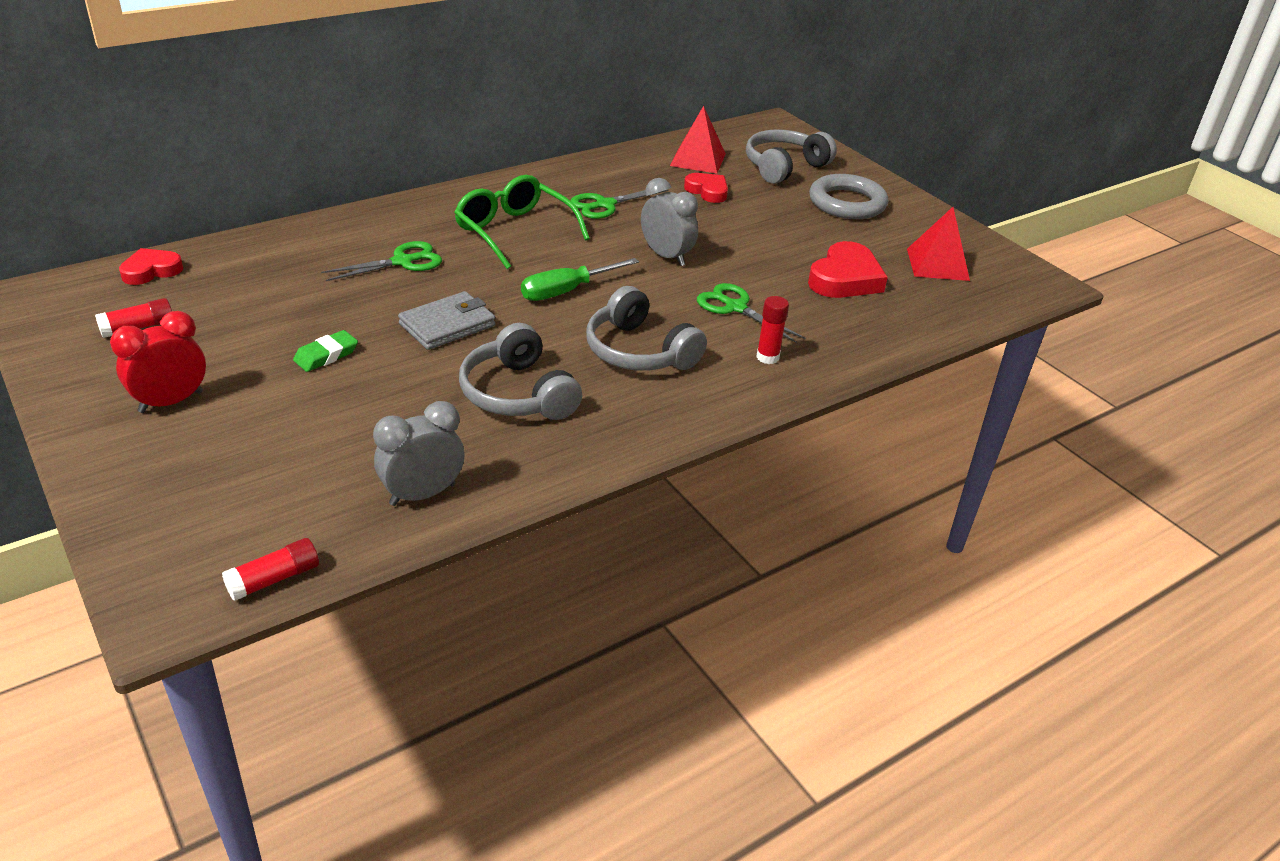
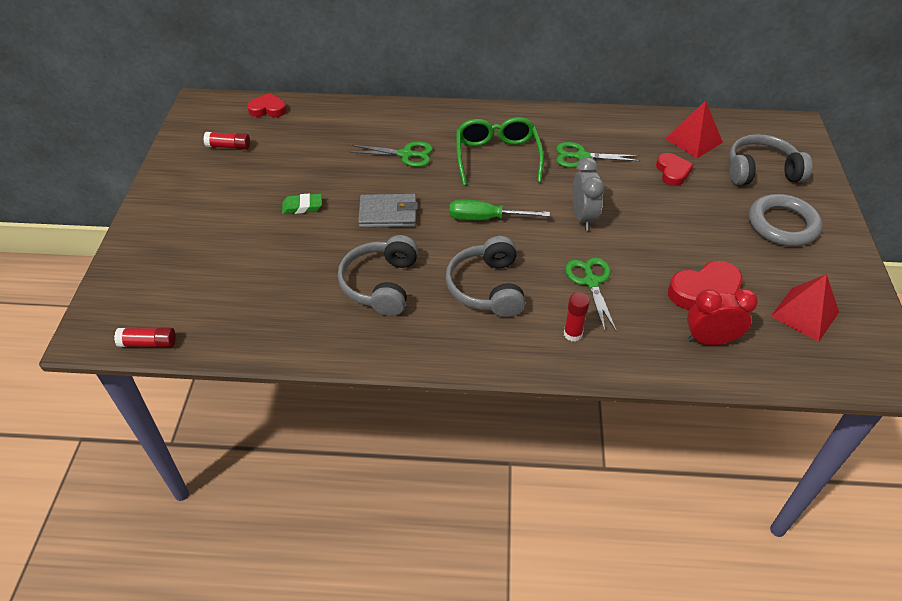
camera: 40 degrees right, 10 degrees up
(171, 402) = (201, 204): red clock -> red clock (710, 340)
(422, 494) = (264, 329): grey clock -> none

